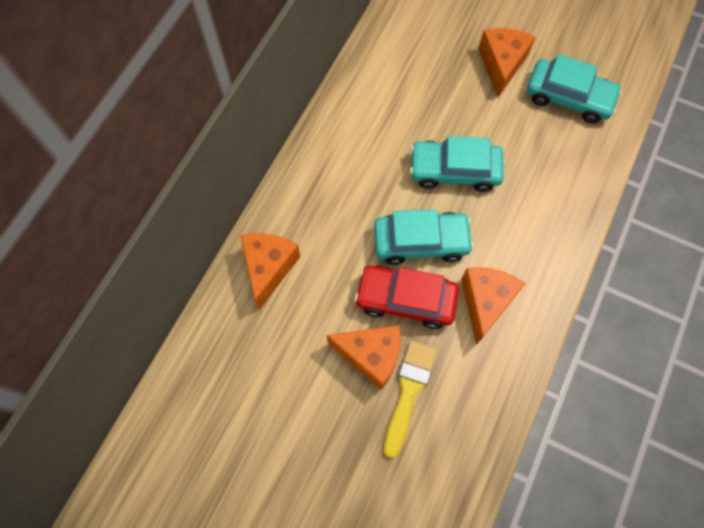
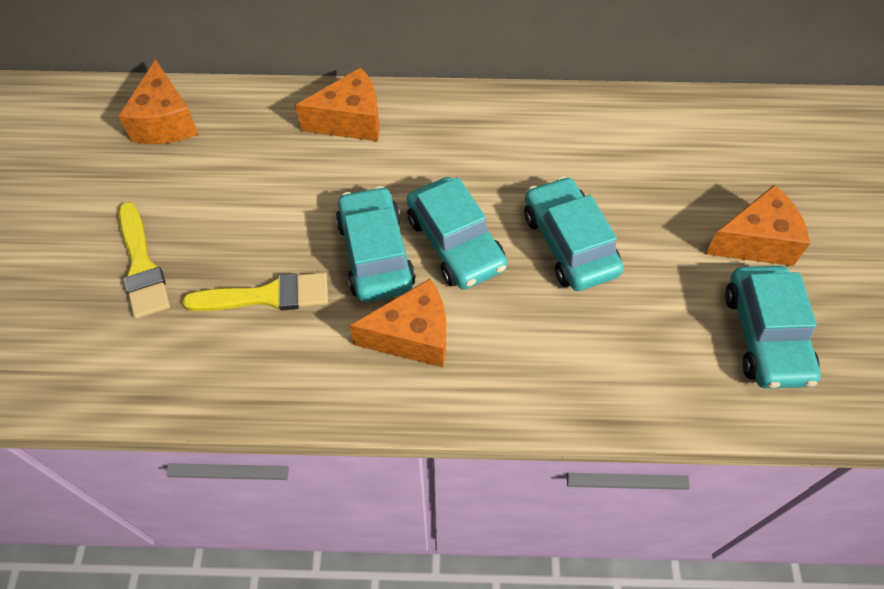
camera: 65 degrees right, 10 degrees down
(337, 481) = (142, 266): none -> yellow brush
(371, 355) = (293, 245): orange cheese -> orange cheese (165, 122)
(405, 299) = (375, 254): red car -> turquoise car

